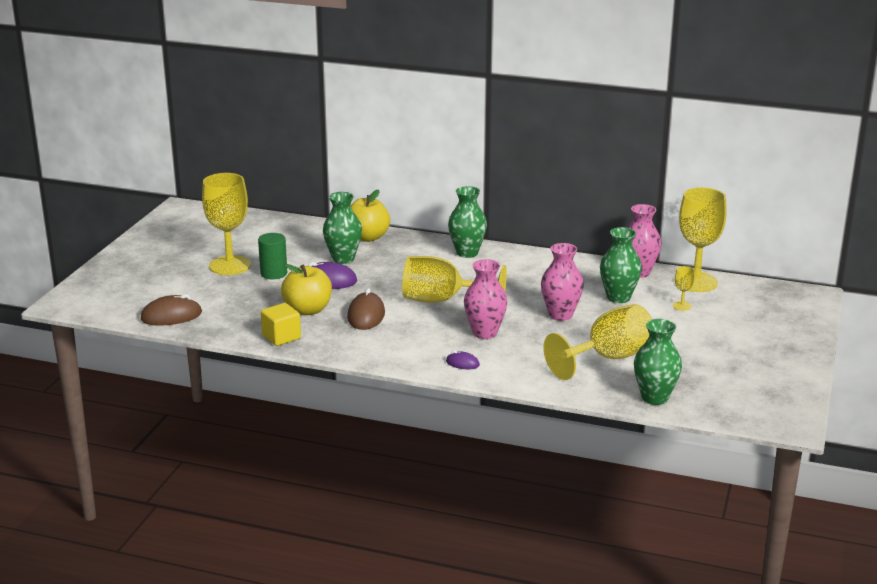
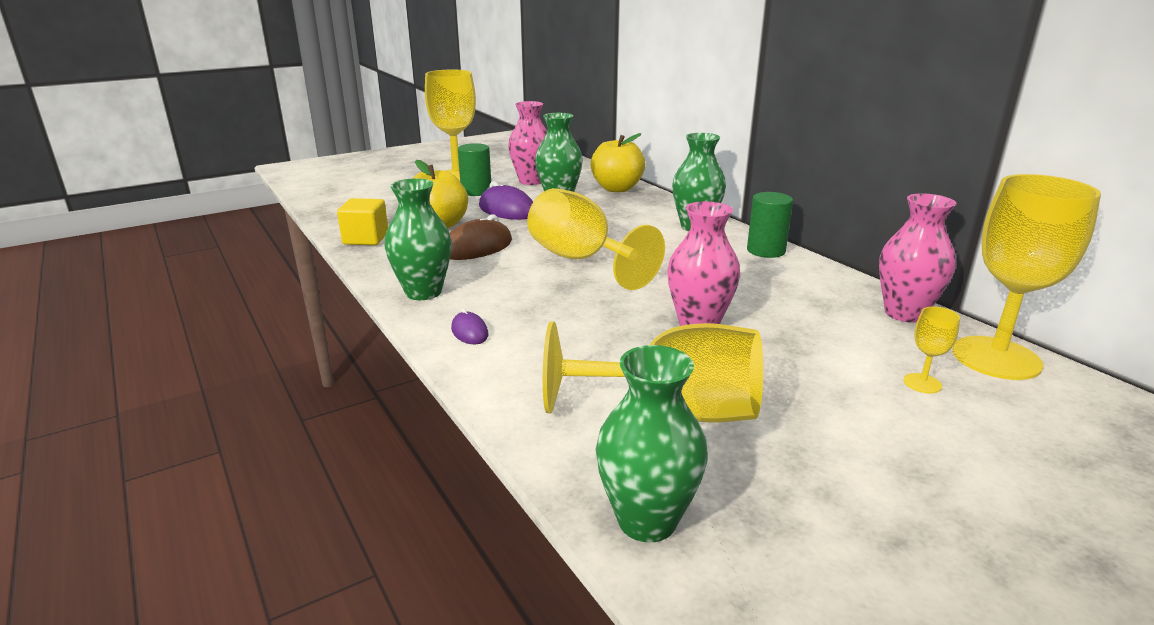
camera: 40 degrees right, 0 degrees up
(171, 316) = (330, 196): brown mouse -> none
(485, 333) = (563, 309): pink vase -> pink vase (531, 181)
(529, 257) = (766, 251): none -> green cylinder
(618, 298) = (822, 334): green vase -> green vase (423, 292)

